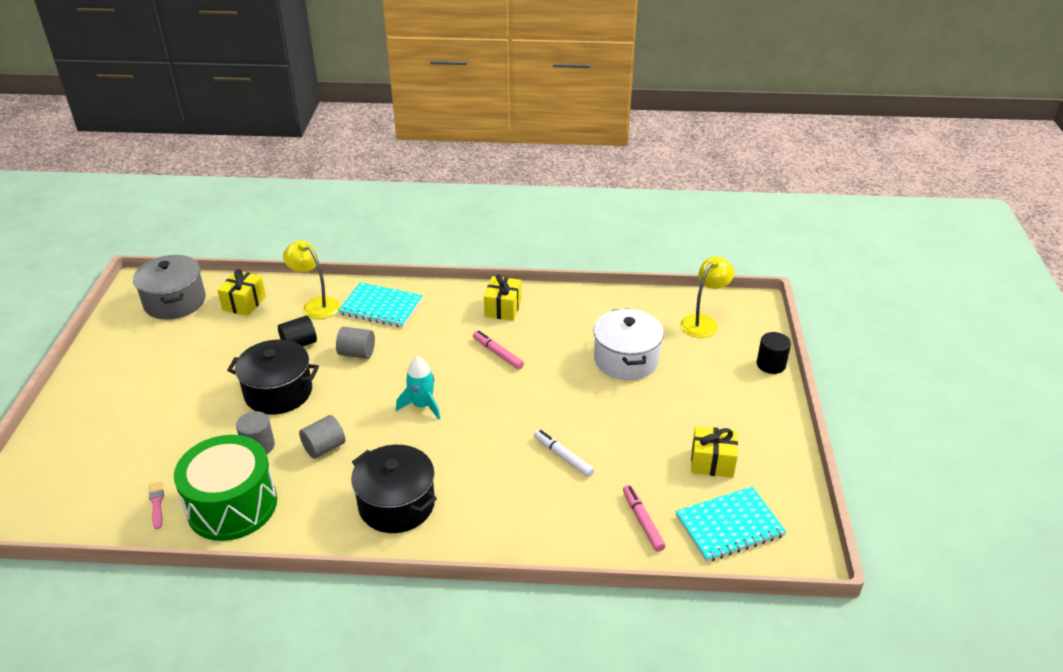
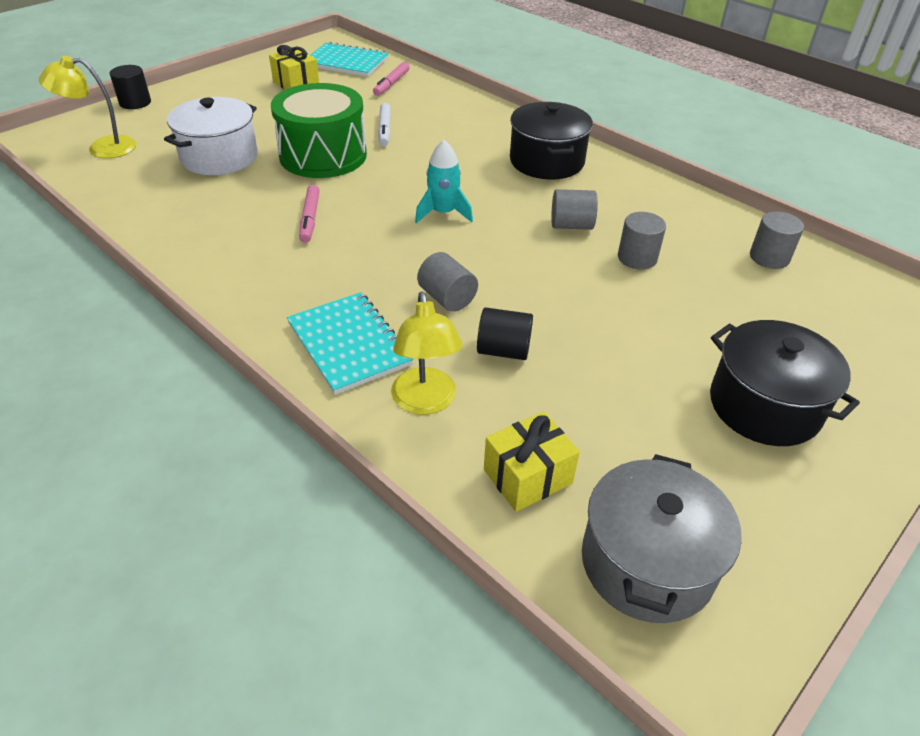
camera: 140 degrees left, 5 degrees up
(157, 503) = (769, 257): pink brush -> grey cylinder
(232, 505) = (692, 222): green drum -> green drum (323, 155)
(278, 392) = (577, 301): black pot -> black pot (764, 406)
(503, 308) = (227, 259): yellow gift -> none

